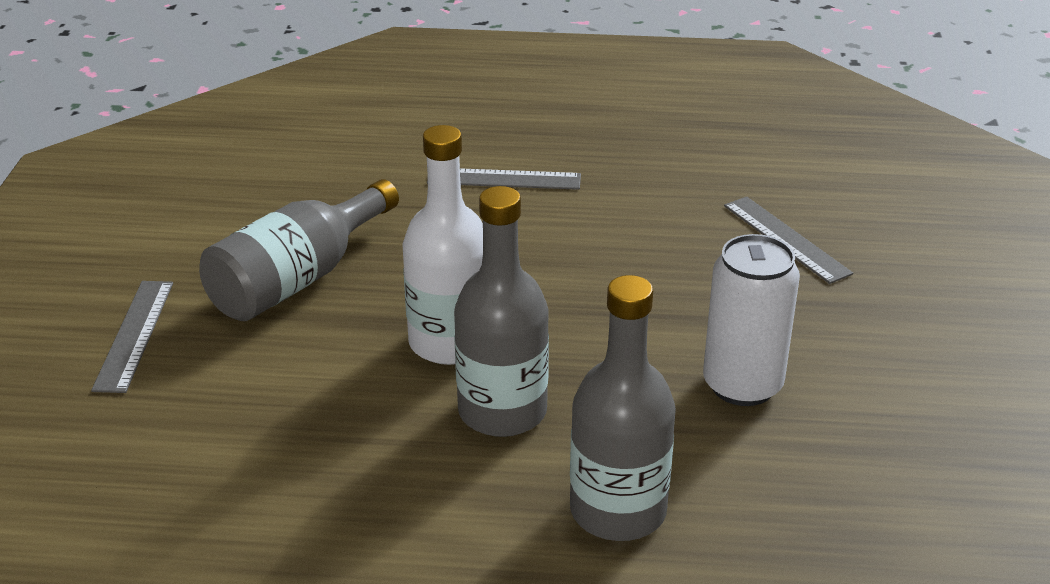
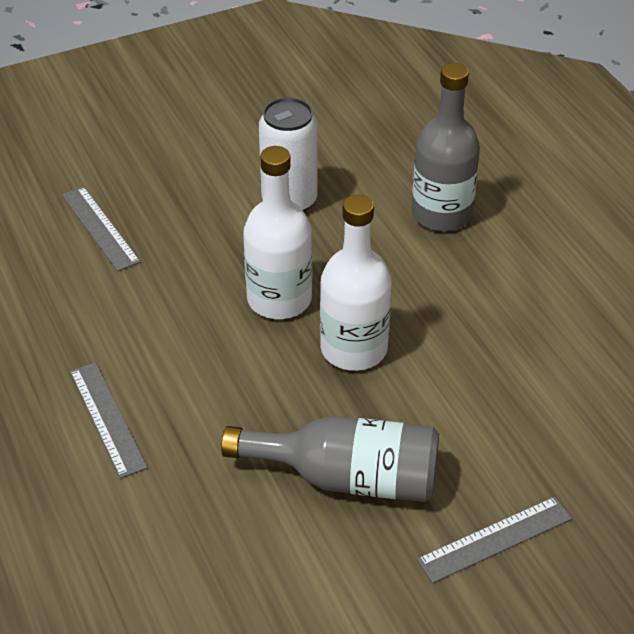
camera: 120 degrees left, 10 degrees up
(502, 411) = (401, 292): grey bottle -> none
(571, 319) = (279, 299): none -> white bottle
(786, 239) = (100, 228): grey ruler -> grey ruler turned 60 degrees counterclockwise

